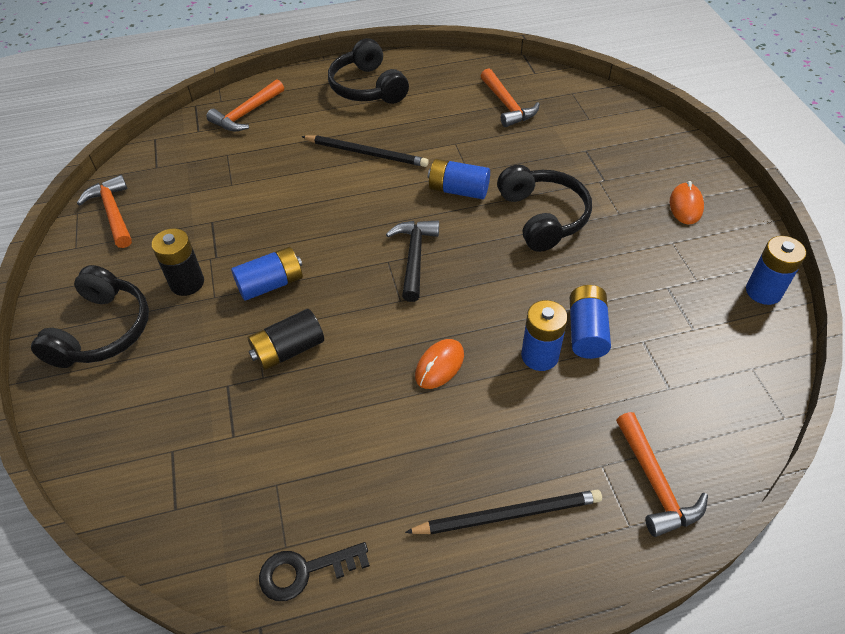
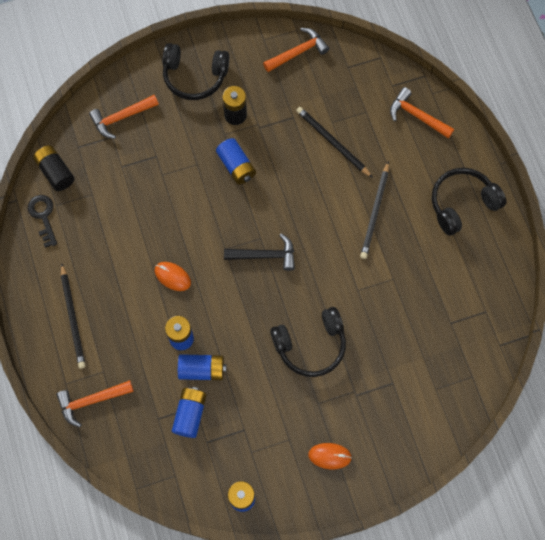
camera: 85 degrees right, 20 degrees up
(261, 185) = (332, 142): none -> black pencil
(288, 350) = (182, 186): black battery -> black battery (56, 172)
(458, 190) = (336, 283): blue battery -> blue battery (190, 414)
(507, 105) = (447, 320): orange hammer -> orange hammer (121, 118)

